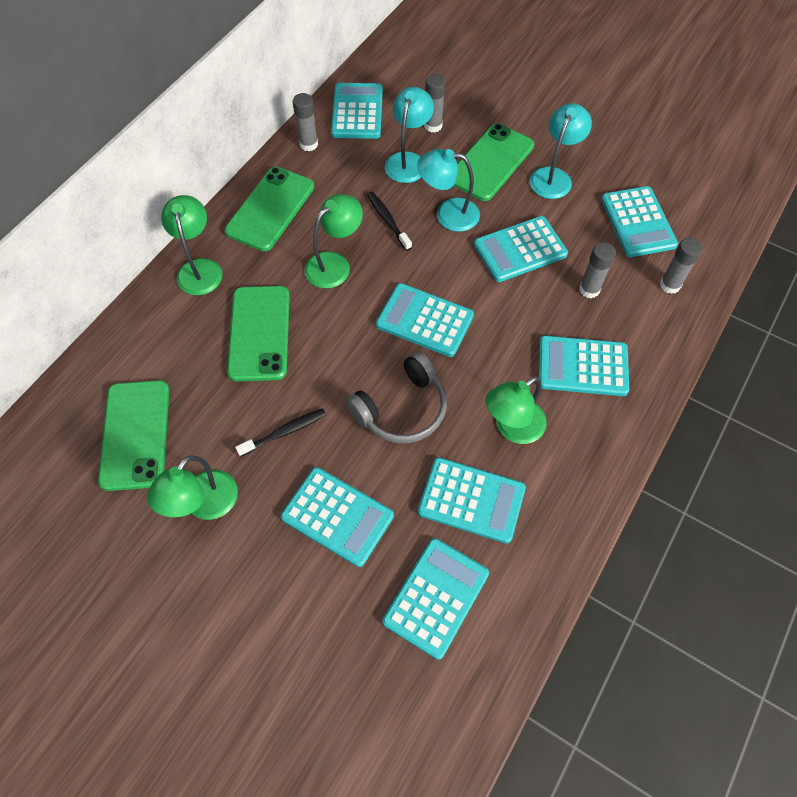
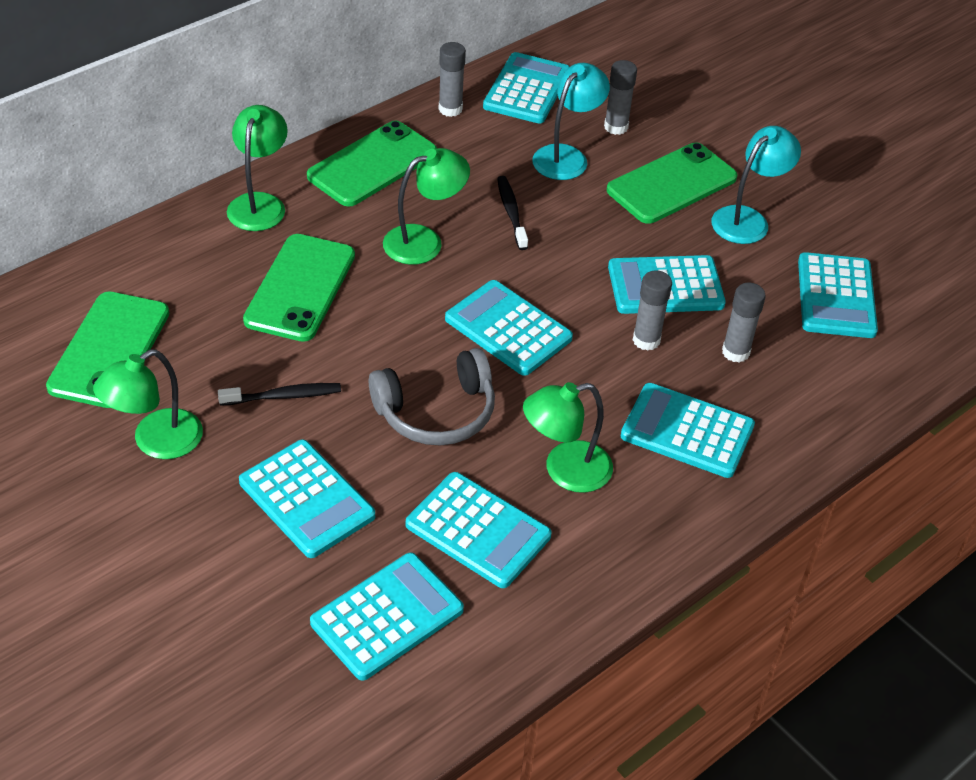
camera: 15 degrees right, 15 degrees down
(448, 214) = (590, 225): turquoise lamp -> none
(670, 285) = (846, 375): grey glue stick -> grey glue stick (646, 340)

